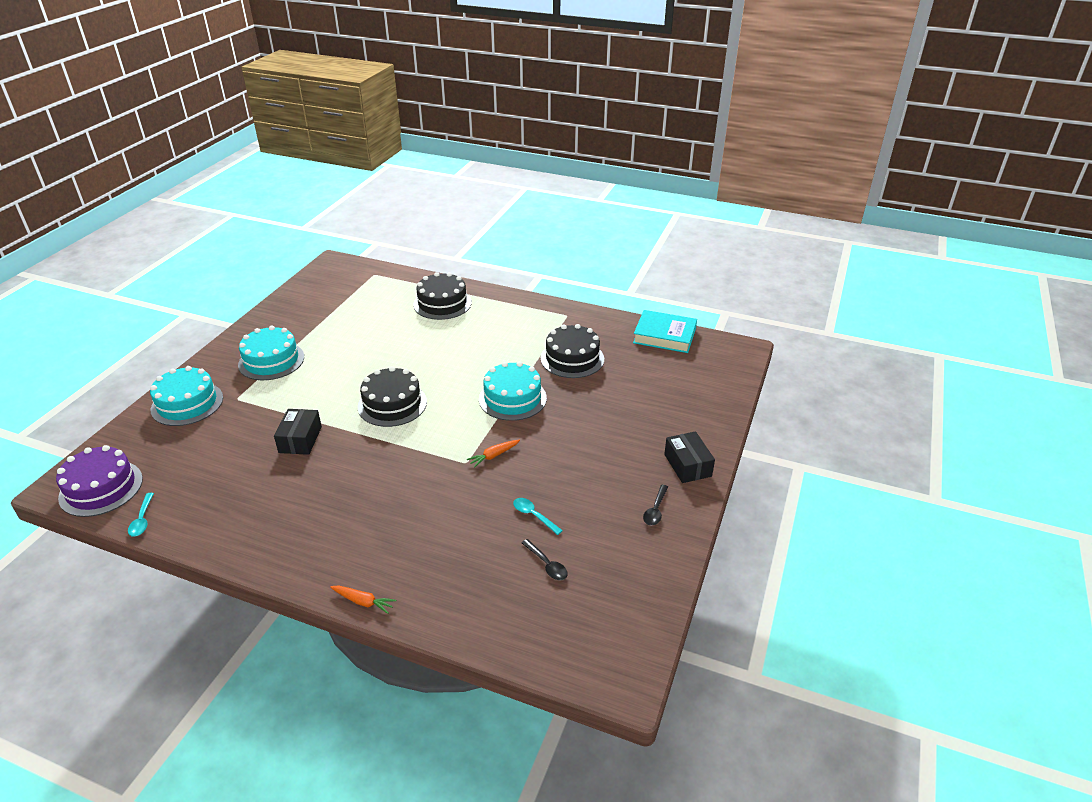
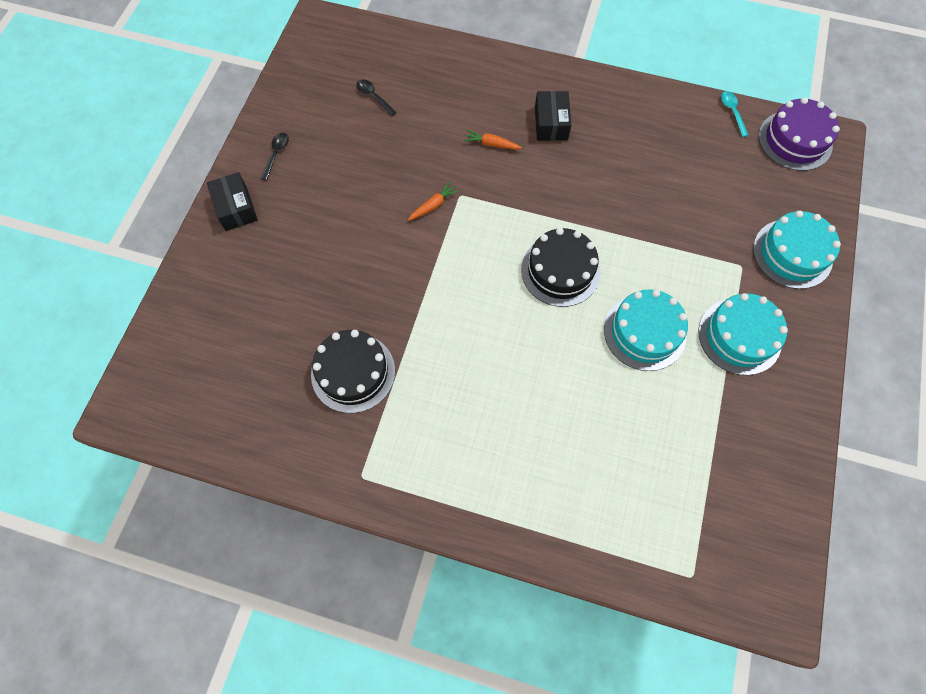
camera: 175 degrees right, 30 degrees up
(300, 439) = (639, 211): black box -> black box (551, 123)
(363, 602) = (513, 58): orange carrot -> orange carrot (491, 144)
(442, 303) = (554, 493): black cake -> none
(512, 398) = (423, 291): turquoise cake -> turquoise cake (644, 332)
(533, 515) = (388, 141): turquoise spoon -> none
(664, 336) = (222, 435): turquoise book -> none

